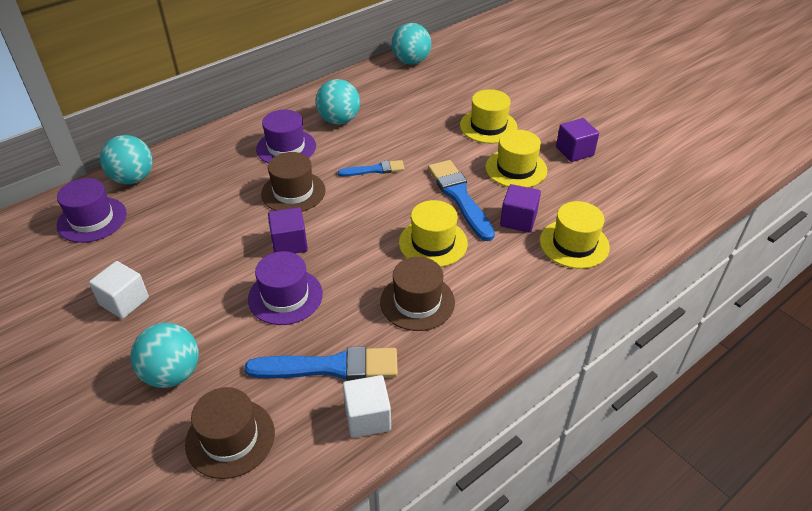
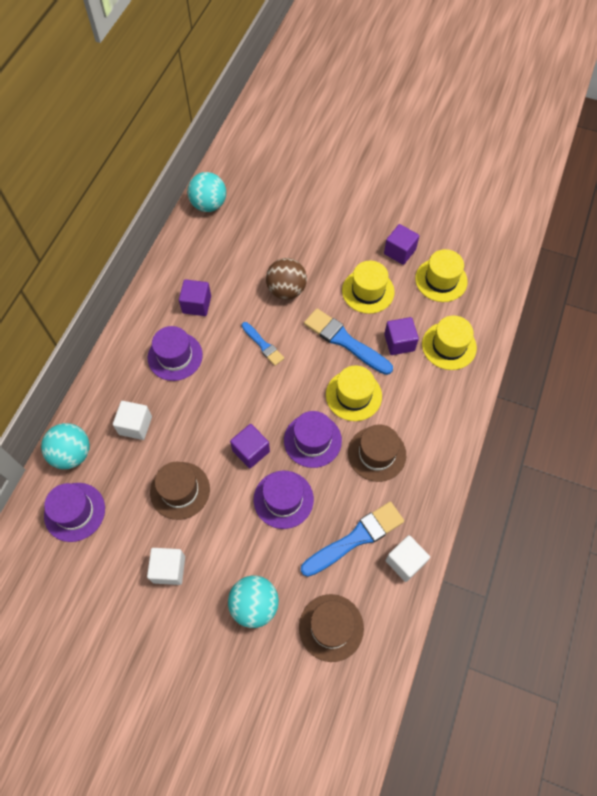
camera: 30 degrees left, 20 degrees up
(204, 181) = (135, 425): none -> white cube
(293, 192) = (216, 400): brown hat -> brown hat (180, 490)
(339, 120) = (196, 304): turquoise ball -> purple cube
(358, 261) = (312, 440): none -> purple hat
(374, 170) = (263, 345): blue brush -> blue brush turned 90 degrees clockwise
(432, 139) = (286, 290): none -> brown ball
(488, 126) = (320, 254): yellow hat -> yellow hat (441, 280)

